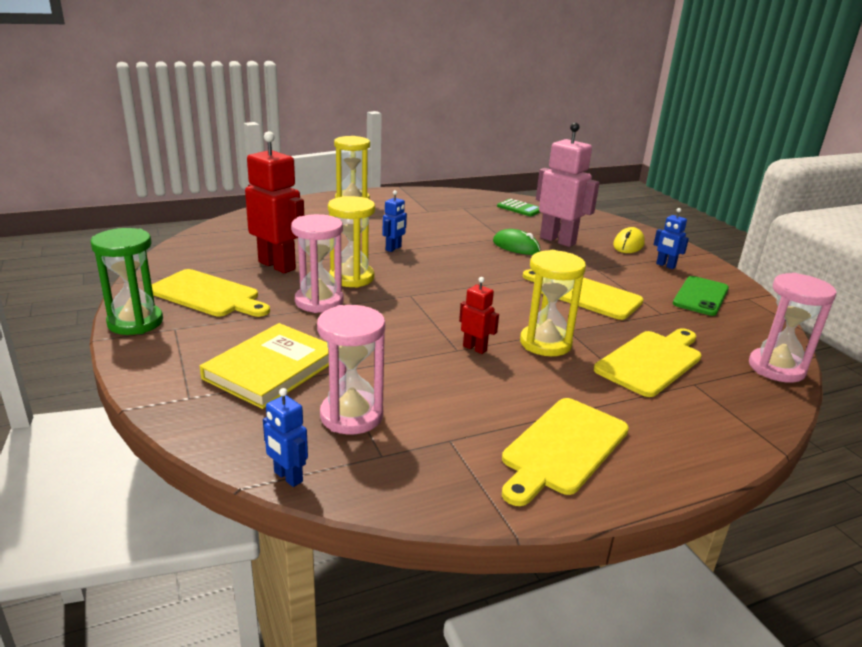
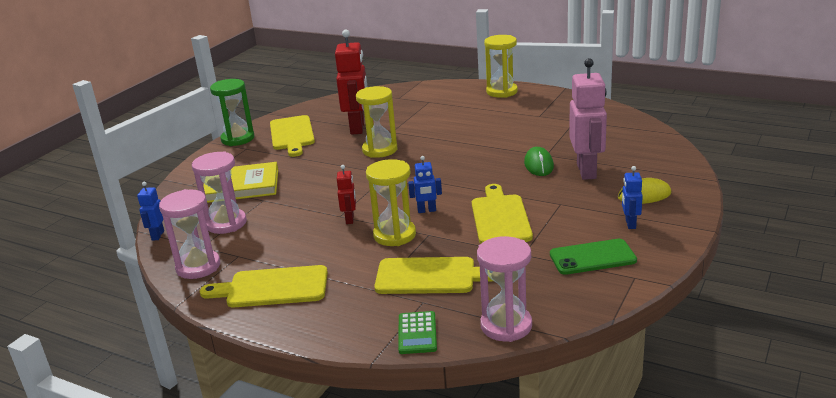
camera: 55 degrees right, 0 degrees up
(319, 302) = (333, 158): pink hourglass -> pink hourglass (198, 267)
(393, 248) = (447, 138): blue robot -> blue robot (427, 210)
(519, 208) = (624, 134): green calculator -> green calculator (417, 333)

